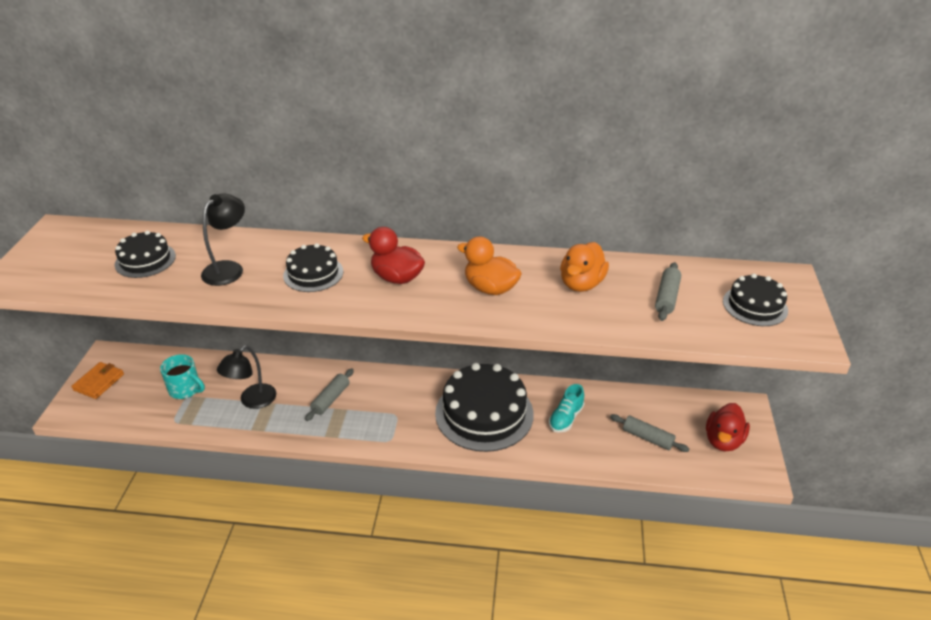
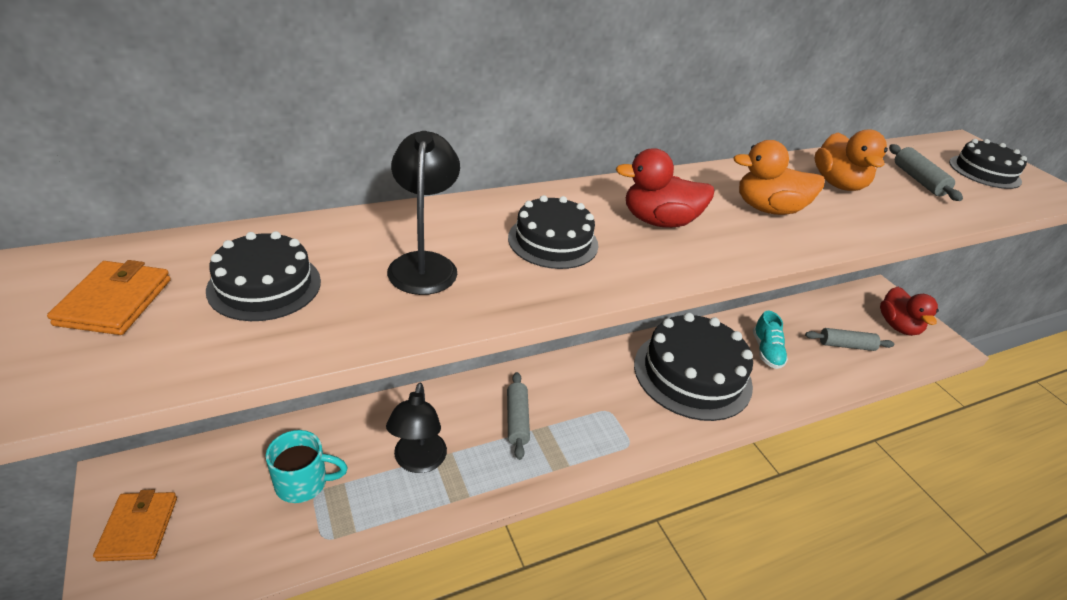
camera: 35 degrees left, 0 degrees up
(81, 252) = (115, 302): none -> orange wallet

